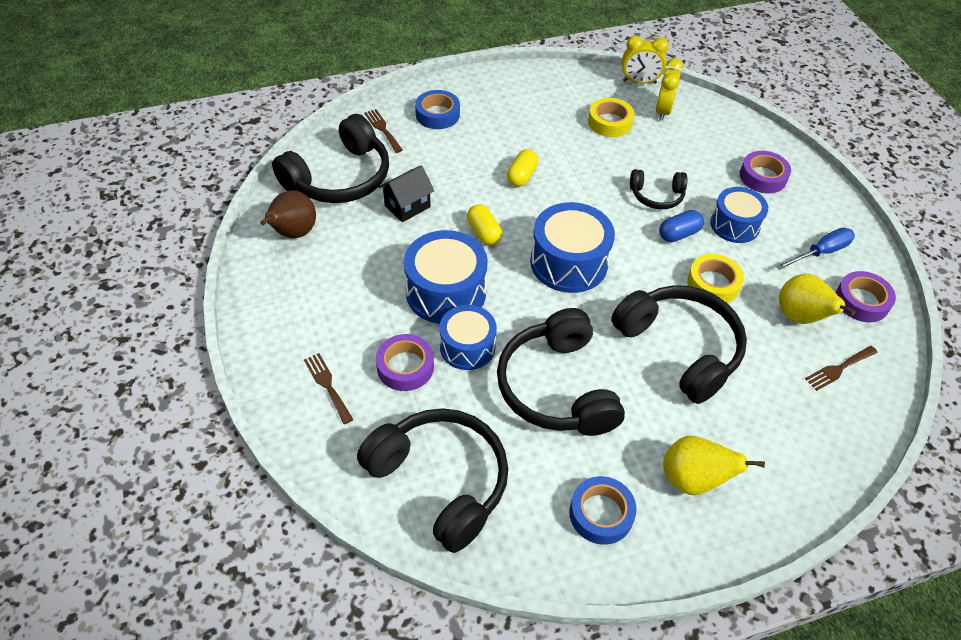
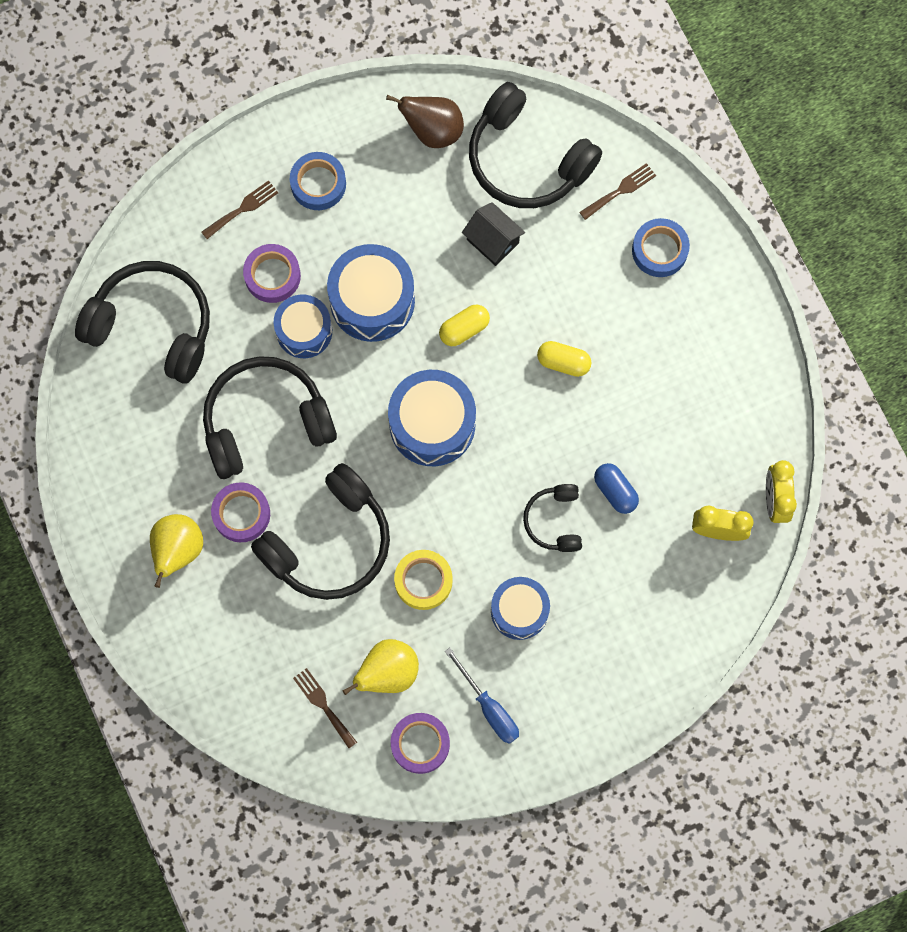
camera: 85 degrees right, 25 degrees up
(440, 481) = (152, 326): black headphones -> black headphones turned 105 degrees counterclockwise
(601, 514) = (135, 468): blue tape -> blue tape (318, 184)
(610, 122) = (682, 462): yellow tape -> none
(678, 234) = (494, 545): blue capsule -> blue capsule (615, 491)
(763, 177) = (609, 651): purple tape -> purple tape (241, 514)

